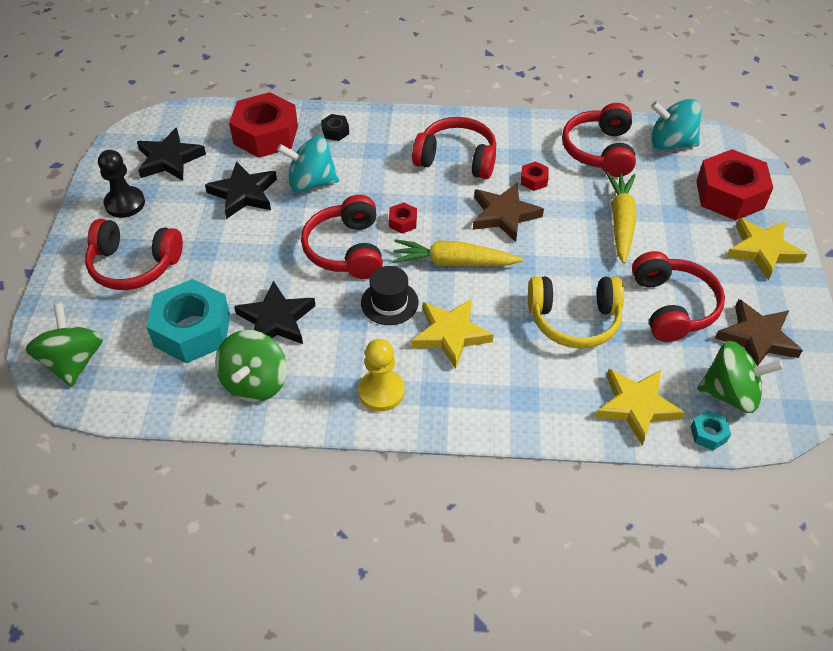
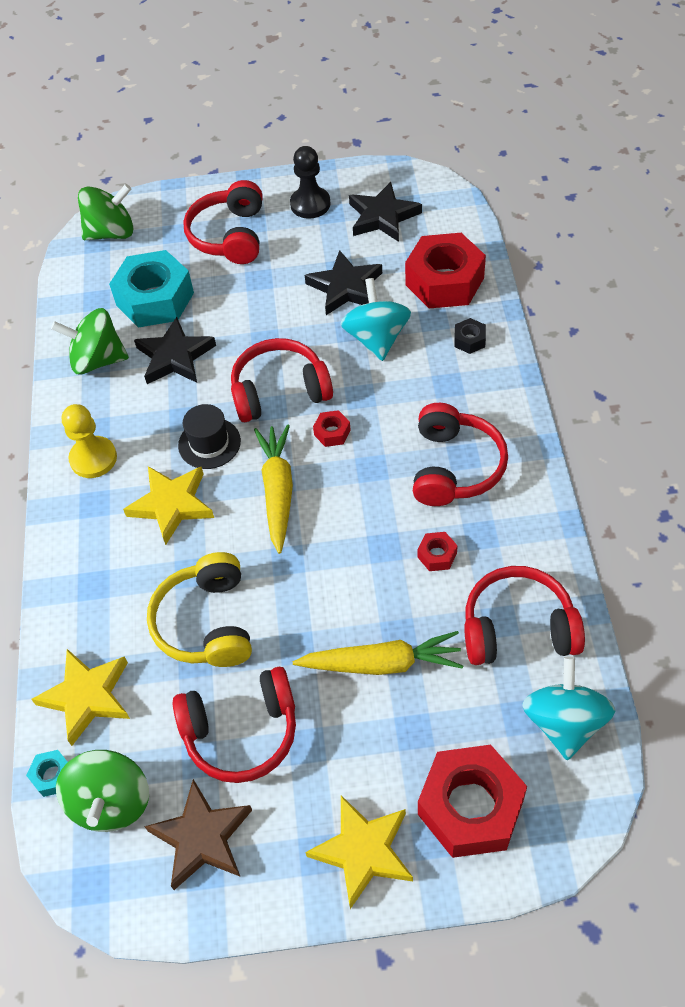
camera: 85 degrees right, 5 degrees up
(504, 215) = (366, 530): brown star -> none

